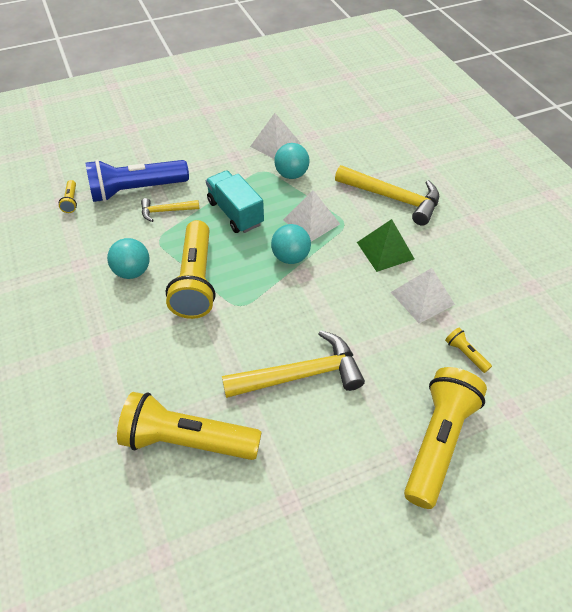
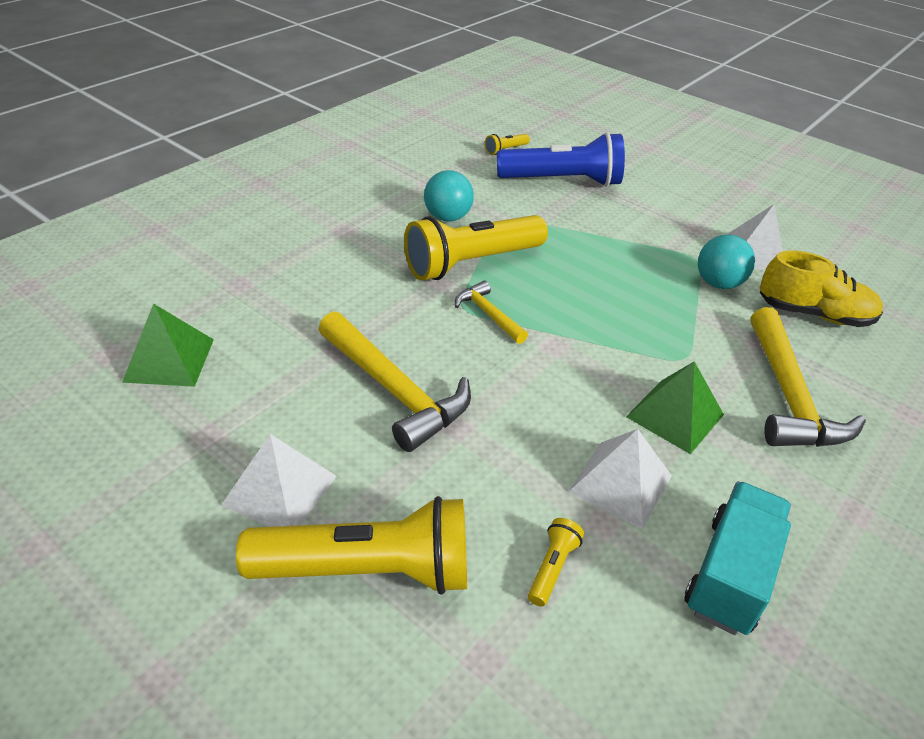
camera: 60 degrees right, 10 degrees down
(136, 190) = (562, 181): blue flashlight -> blue flashlight turned 135 degrees clockwise
(166, 211) = (552, 210): yellow hammer -> yellow hammer (488, 314)
(187, 439) = (254, 327): yellow flashlight -> none
(193, 511) = (169, 360): none -> green pyramid
(235, 213) = (602, 259): turquoise truck -> turquoise truck (730, 574)
(290, 257) = (574, 326): turquoise ball -> none
(311, 221) = (654, 326): white pyramid -> white pyramid (280, 490)
(339, 152) = (813, 314): none -> yellow shoe

